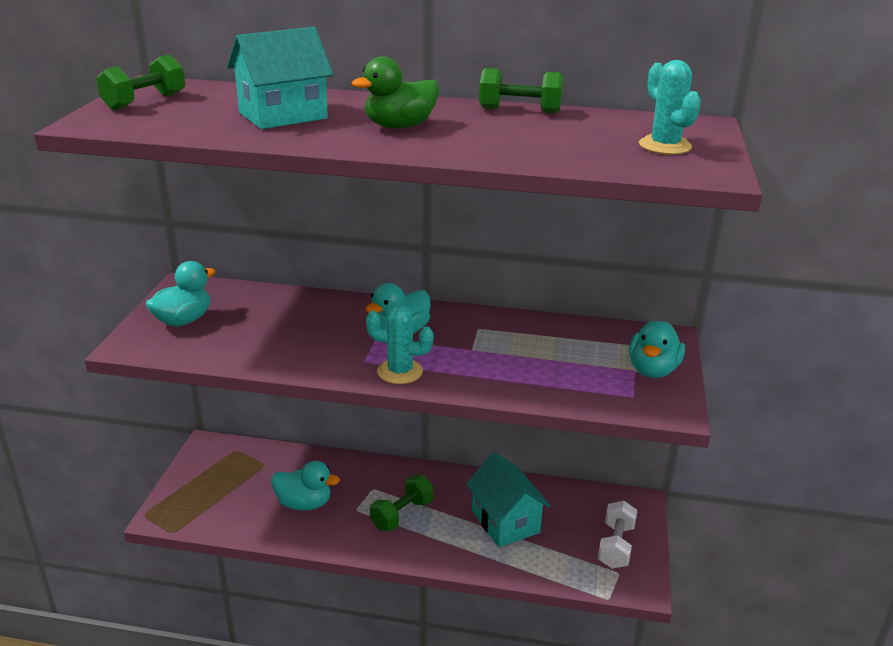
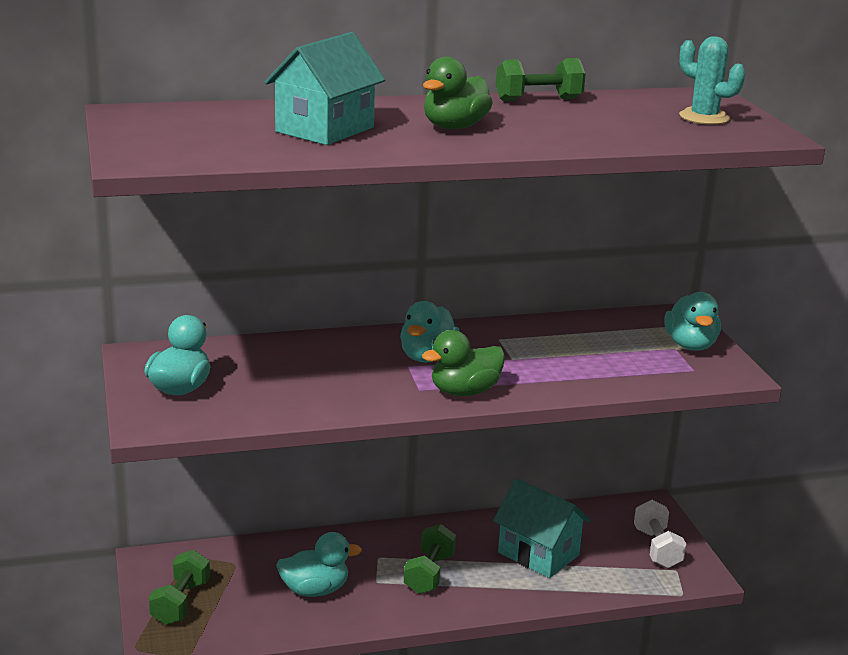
camera: 25 degrees left, 5 degrees down
(145, 102) = (153, 132): green dumbbell -> green dumbbell (180, 602)
(400, 371) = (464, 392): turquoise cactus -> green duck

